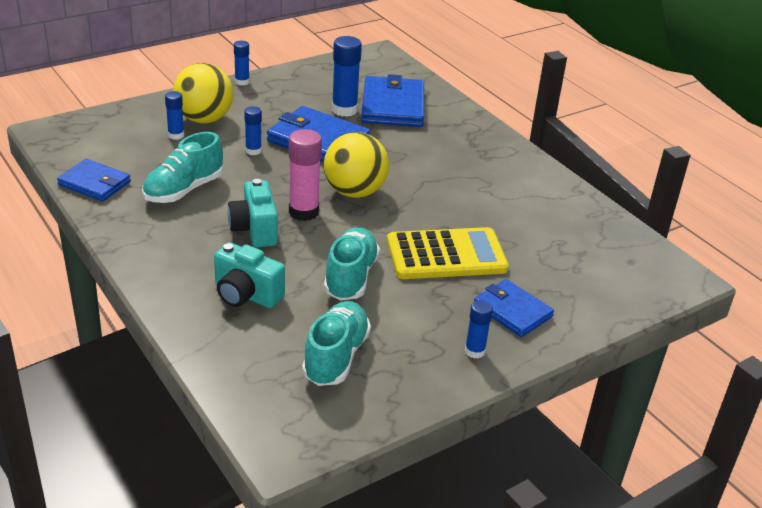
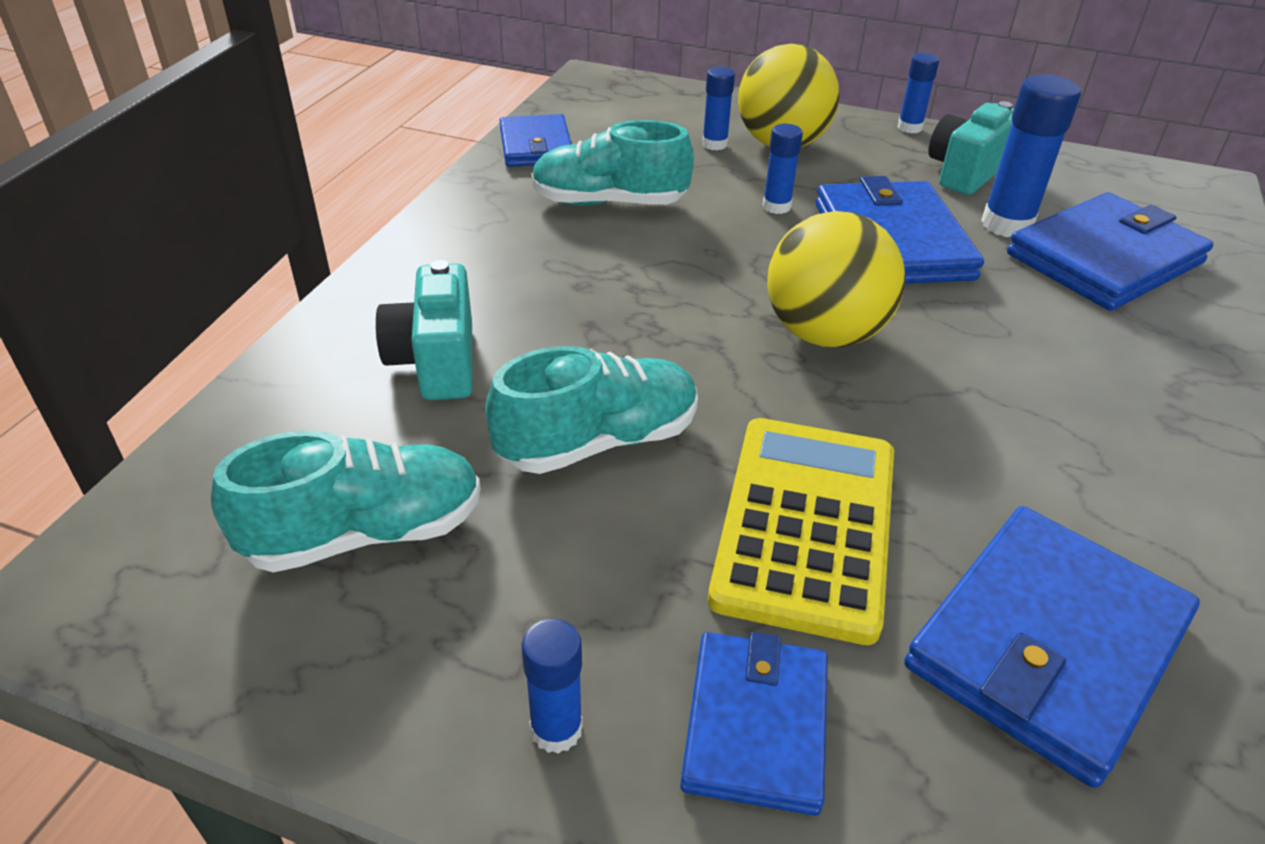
camera: 55 degrees right, 5 degrees up
(254, 230) = (599, 294): turquoise camera -> turquoise camera (965, 172)
(303, 212) = (701, 314): pink glue stick -> none
(446, 255) = (806, 525): yellow calculator -> yellow calculator turned 120 degrees counterclockwise
(540, 241) = (1046, 644): none -> blue wallet

